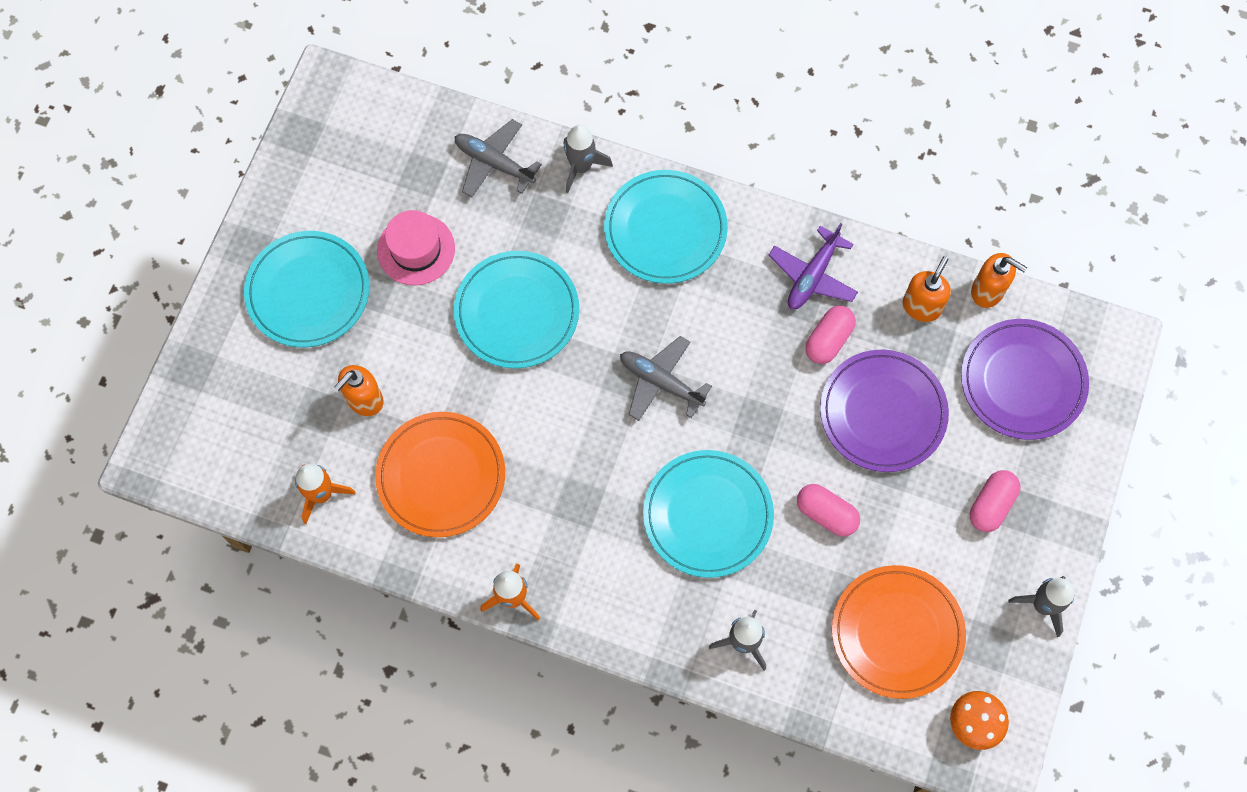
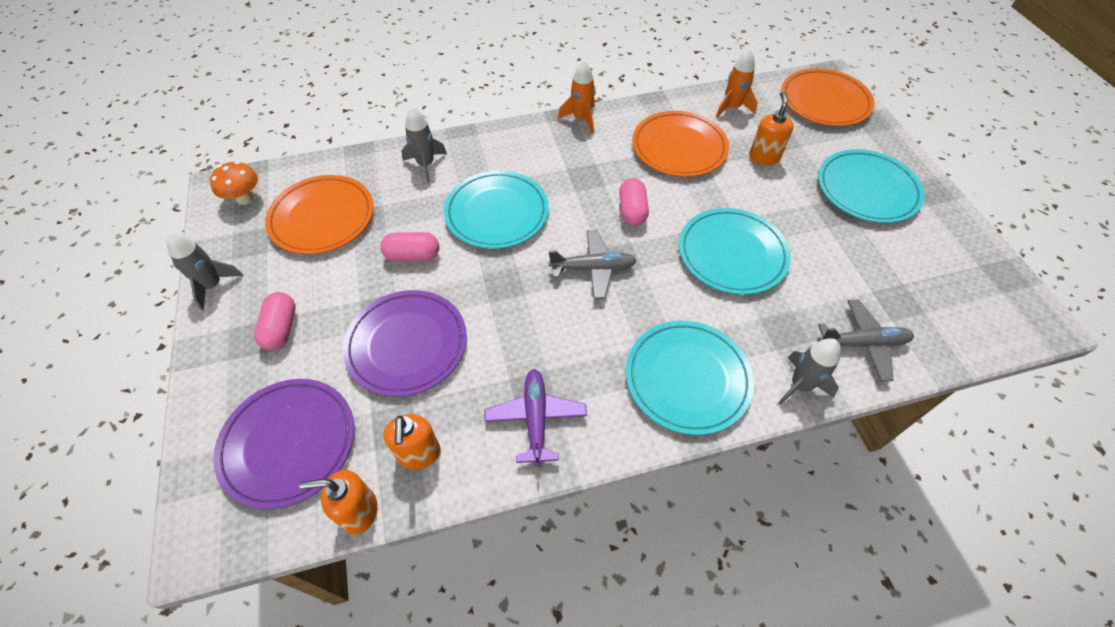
camera: 145 degrees right, 15 degrees down
(206, 431) = (824, 101): none -> orange plate
(416, 249) = (839, 251): pink hat -> none
(828, 340) = (486, 373): pink capsule -> pink capsule (632, 211)

